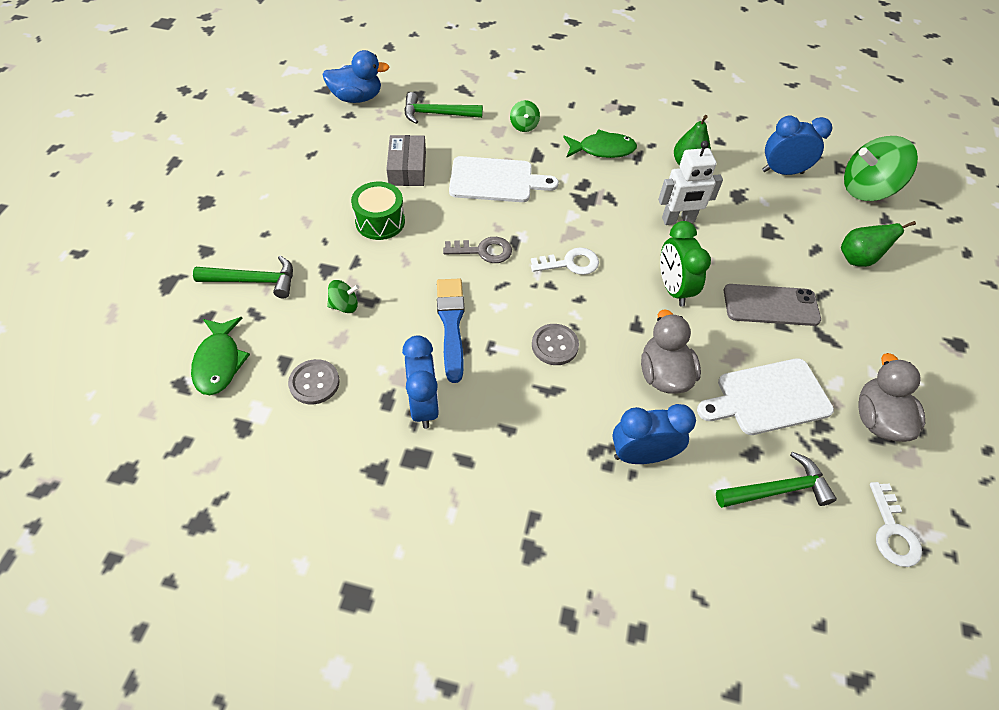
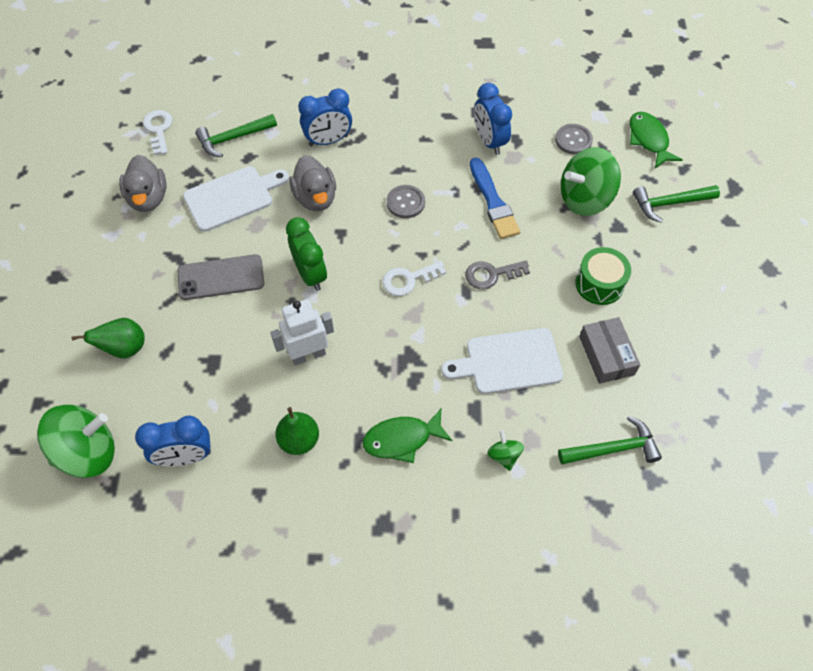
camera: 170 degrees right, 5 degrees up
(344, 306) = (585, 199): green spinning top -> green spinning top, size x2.15
(357, 98) = (720, 452): blue duck -> none

